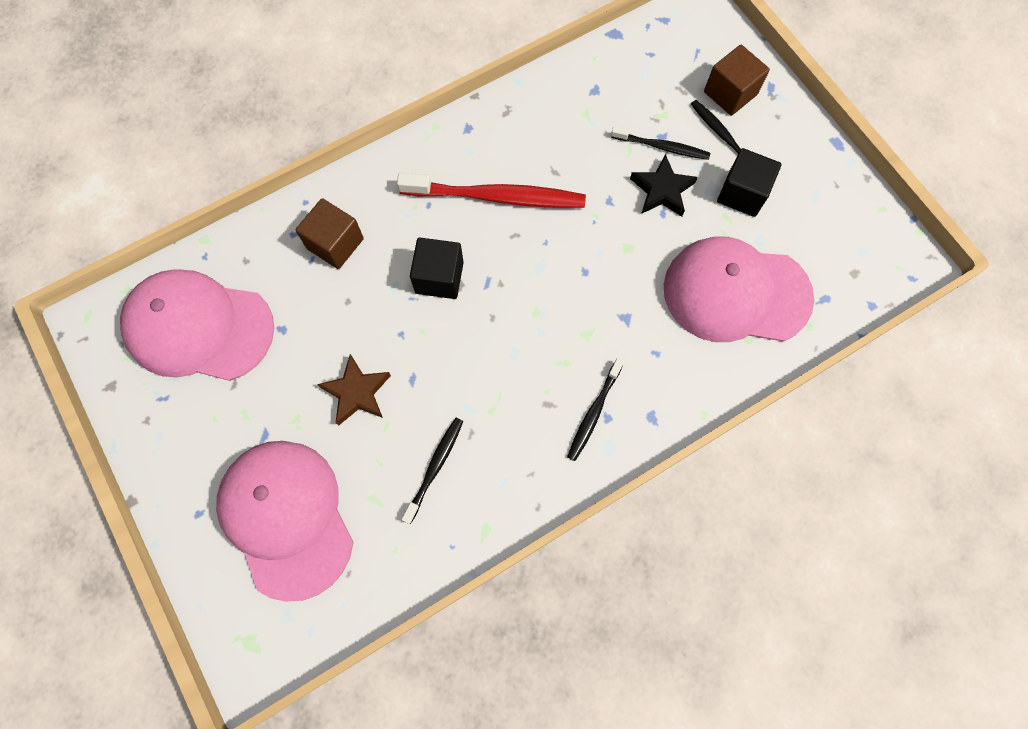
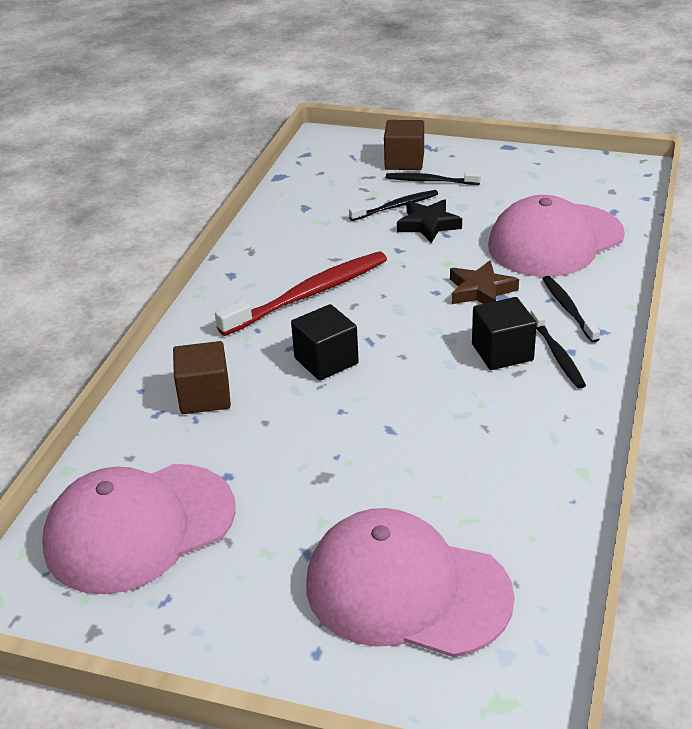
camera: 40 degrees left, 35 degrees down
(357, 392) = (353, 468): brown star -> brown star (481, 291)
(435, 467) = (487, 465): black toothbrush -> black toothbrush (568, 309)
(742, 193) = (485, 197): black cube -> black cube (502, 352)

